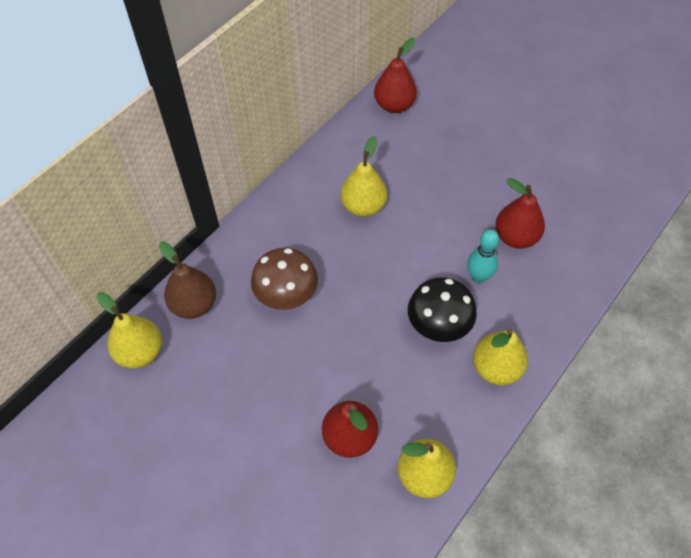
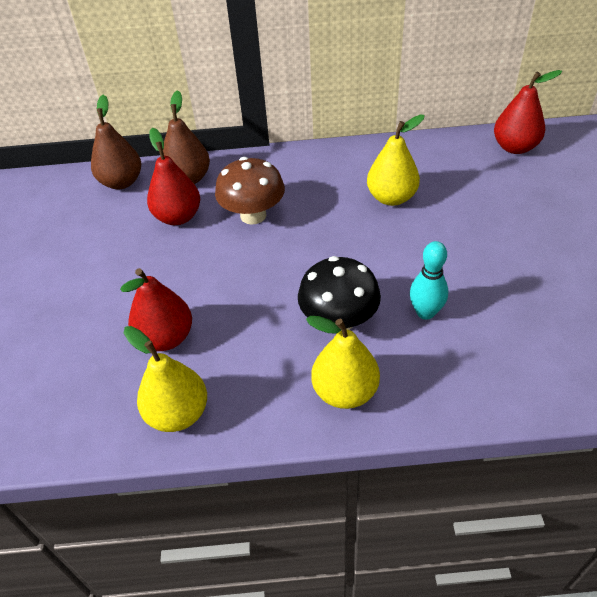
camera: 50 degrees right, 10 degrees down
(140, 352) = (121, 182): yellow pear -> brown pear
(515, 237) = (505, 309): red pear -> red pear (178, 217)

